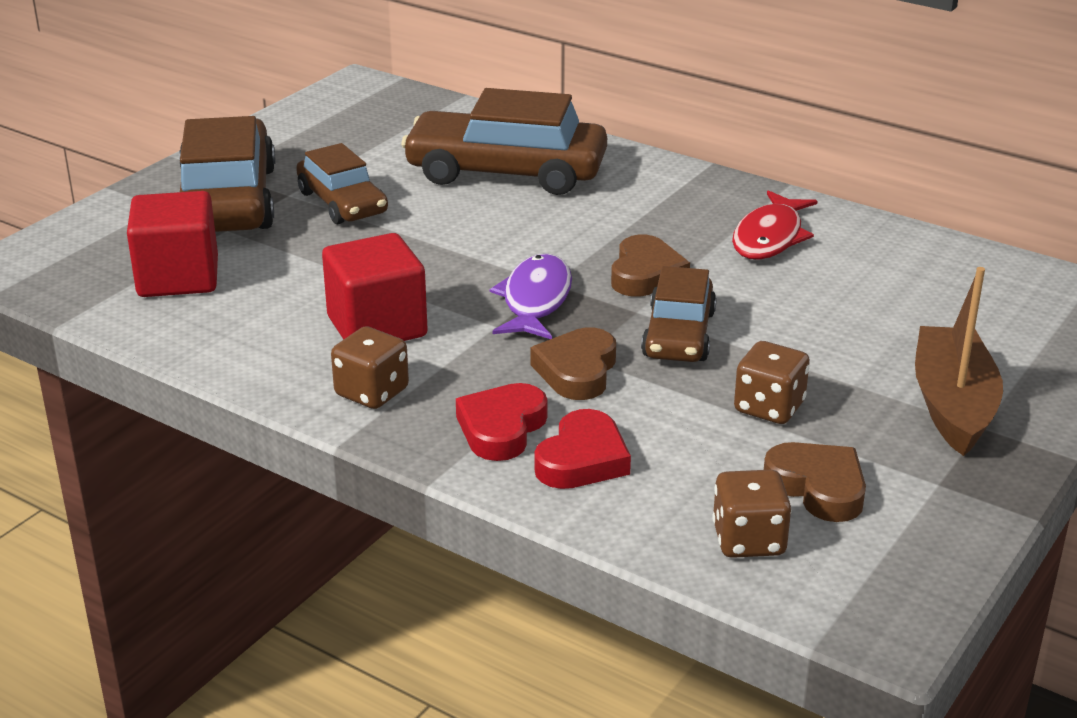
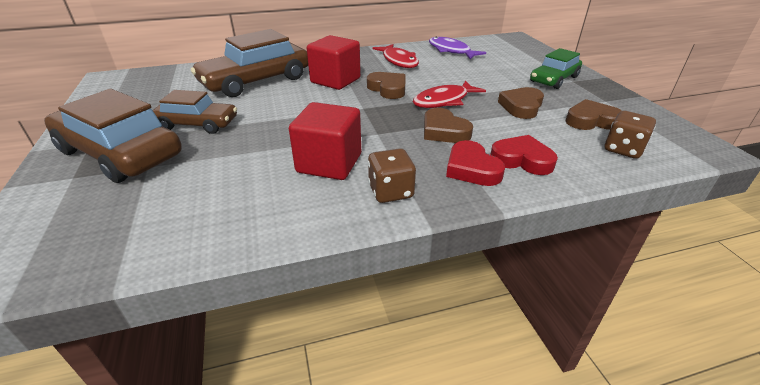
camera: 50 degrees left, 5 degrees up
(178, 277) = (161, 206): red cube -> red cube (335, 80)
(535, 300) = (371, 116): purple fish -> purple fish (451, 51)
(582, 459) = (522, 160): red heart -> red heart turned 45 degrees counterclockwise
(678, 334) = (444, 101): brown car -> red fish
(769, 407) = (521, 106): brown dice -> brown heart
(952, 405) = (554, 79): brown boat -> green car

